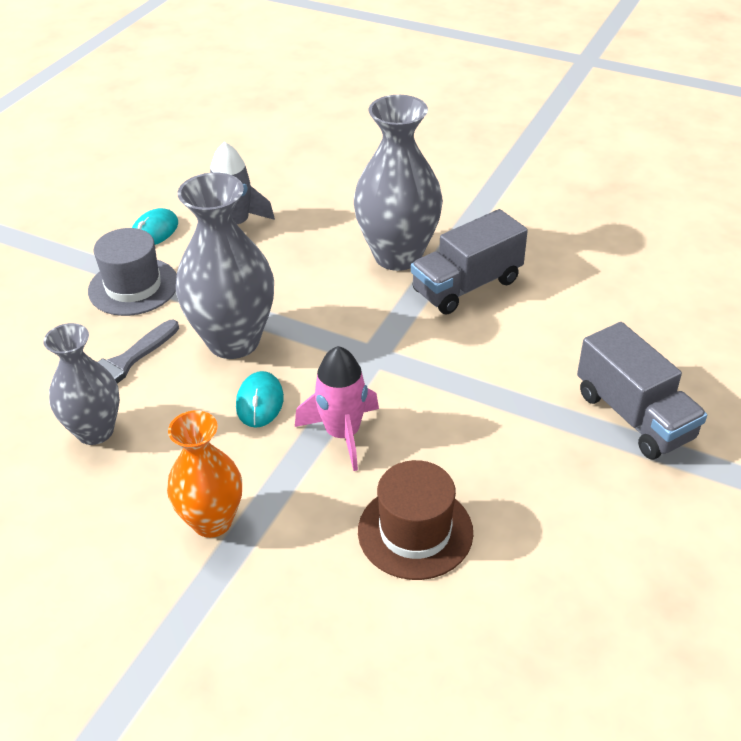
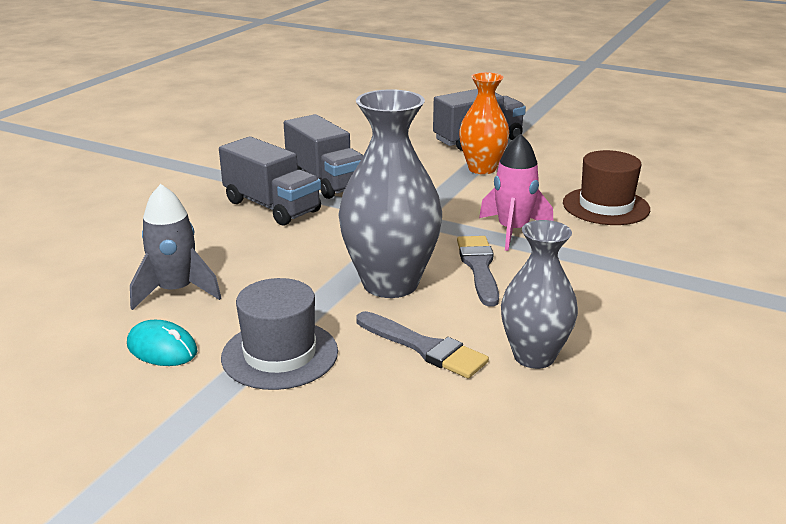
camera: 90 degrees left, 15 degrees down
(212, 521) = (628, 283): orange vase -> orange vase (482, 169)
(260, 402) = (479, 267): turquoise mouse -> grey brush
(397, 256) = (272, 206): grey vase -> grey truck

